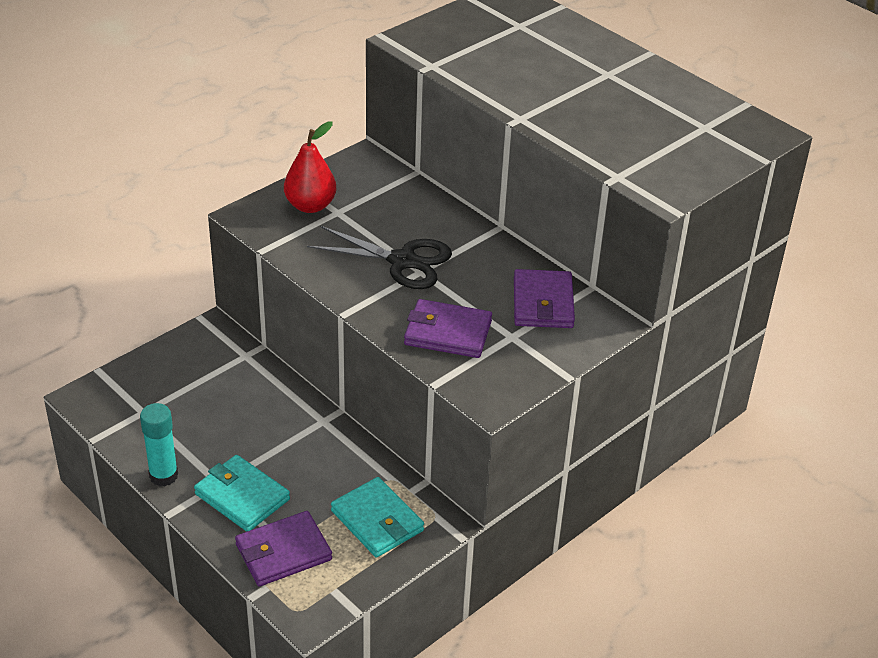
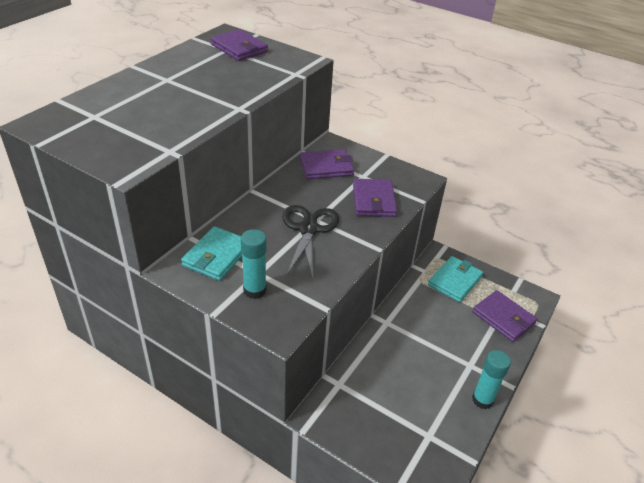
camera: 105 degrees left, 0 degrees up
(242, 497) = (474, 349): turquoise wallet -> turquoise wallet (217, 256)
(310, 206) = (255, 290): red pear -> turquoise glue stick
(708, 138) = (239, 48): none -> purple wallet

